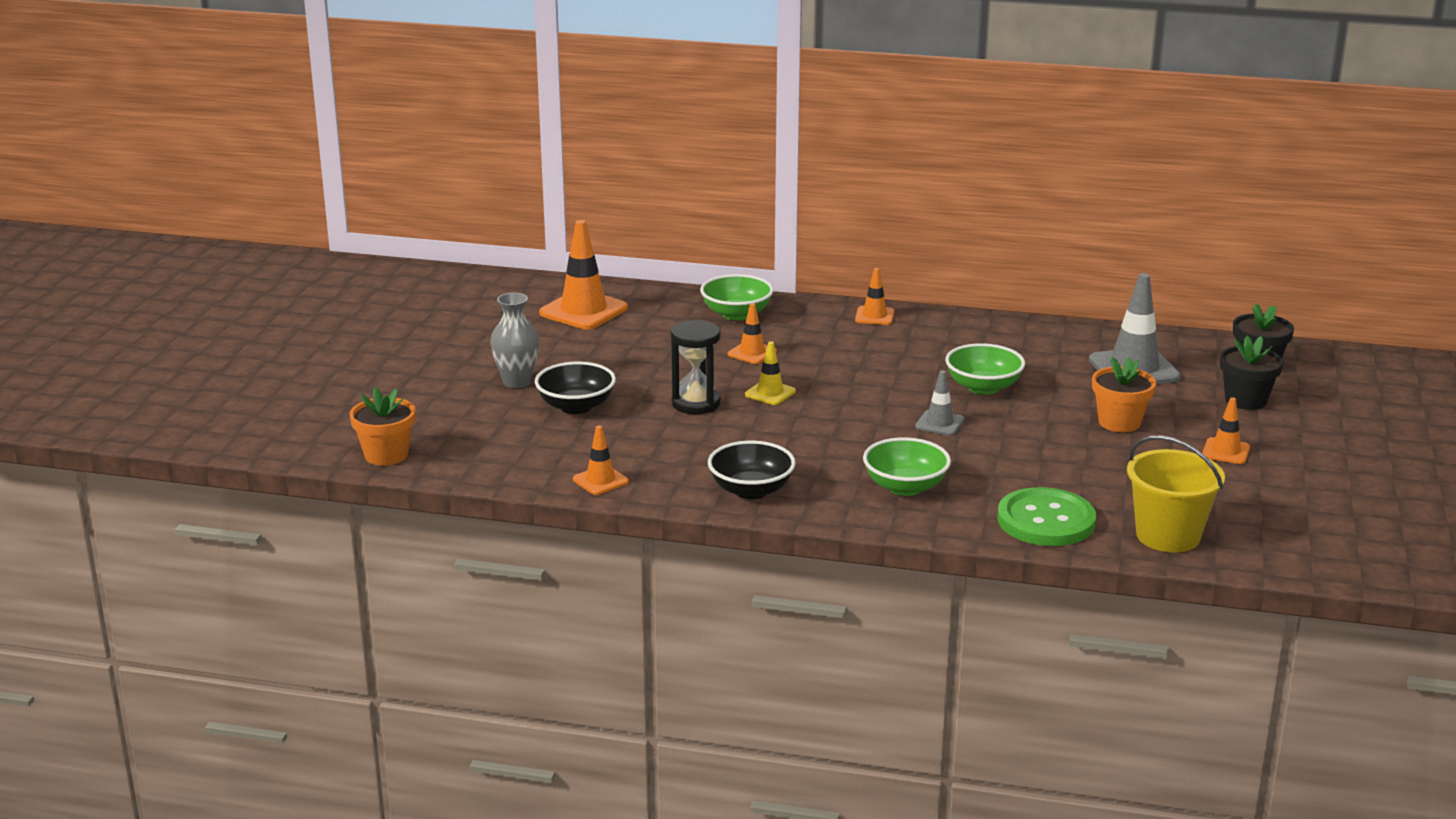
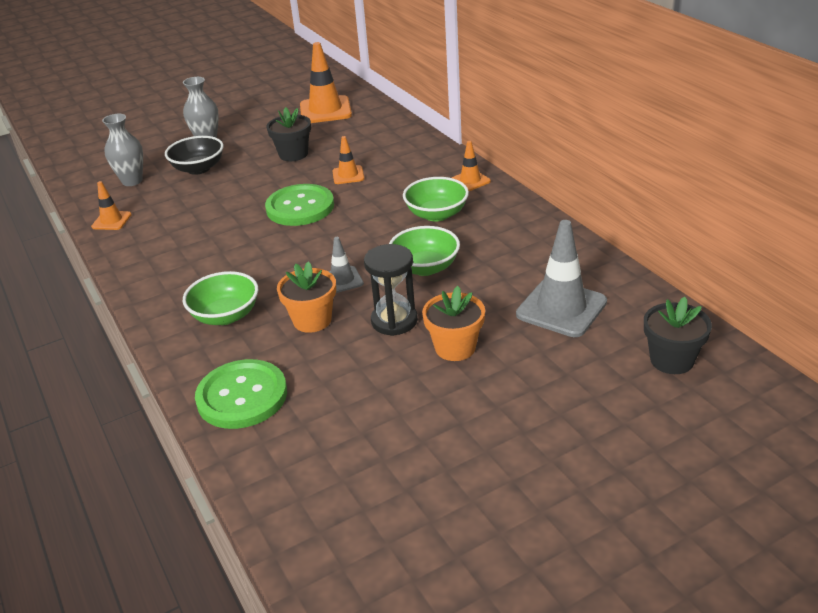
camera: 50 degrees right, 10 degrees up
(386, 455) = (75, 157): orange flower pot -> orange flower pot (312, 320)
(526, 444) = (132, 181): none -> grey vase
(696, 403) = (251, 195): black hourglass -> black hourglass (394, 321)
(736, 314) = (395, 145): green bowl -> green bowl (436, 214)
(751, 490) = (154, 268): black bowl -> none
(770, 393) = (300, 207): yellow traffic cone -> green button
(1168, 536) = (284, 467): yellow bucket -> none
(1225, 451) = (480, 422): orange traffic cone -> none
(1245, 400) = (594, 386): black flower pot -> black flower pot (293, 154)

